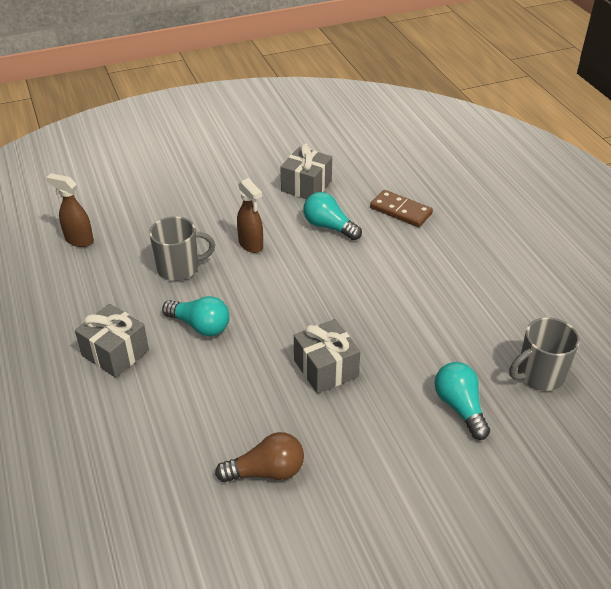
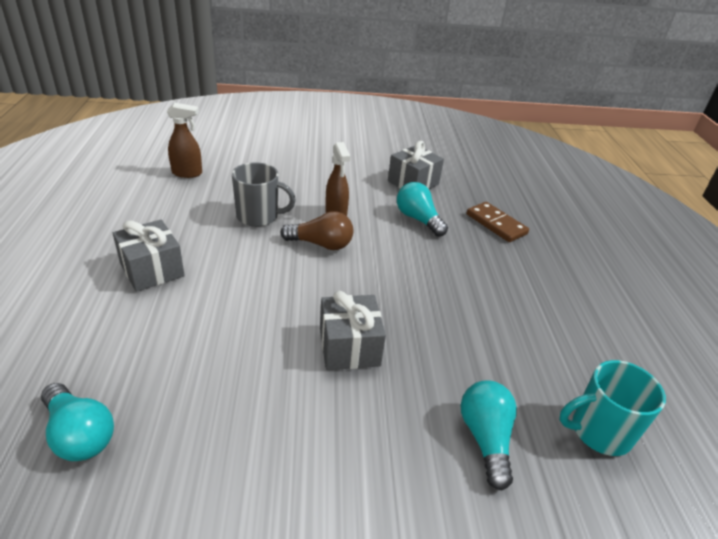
camera: 15 degrees right, 5 degrees down
(79, 240) = (187, 173): brown spray bottle -> brown spray bottle turned 135 degrees clockwise
(200, 326) = (246, 269): turquoise light bulb -> turquoise light bulb (79, 434)
(266, 471) = (223, 439): brown light bulb -> brown light bulb (321, 244)
(539, 375) = (599, 431): grey mug -> turquoise mug

